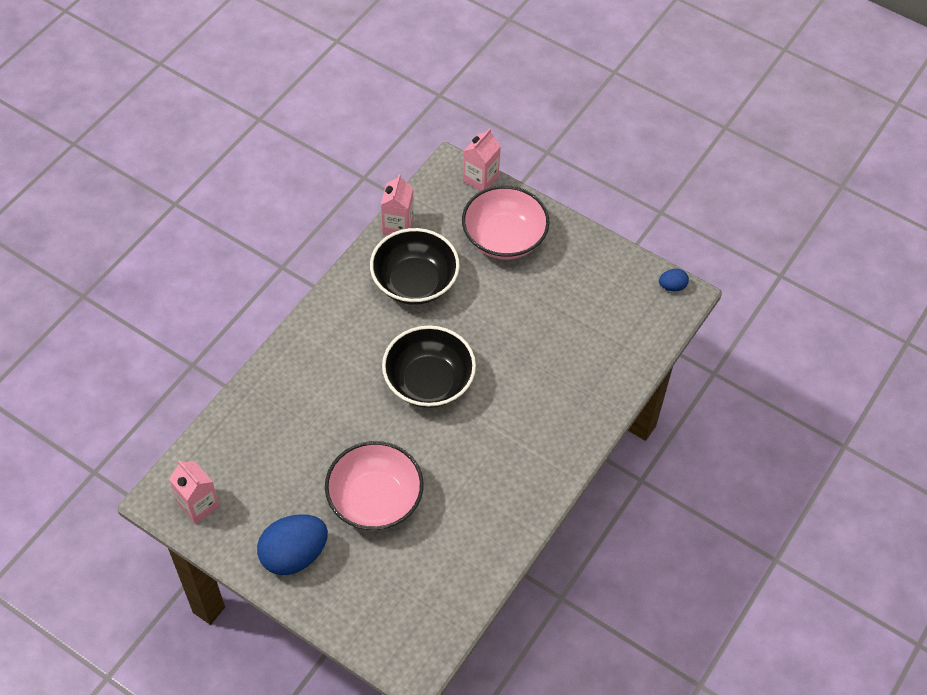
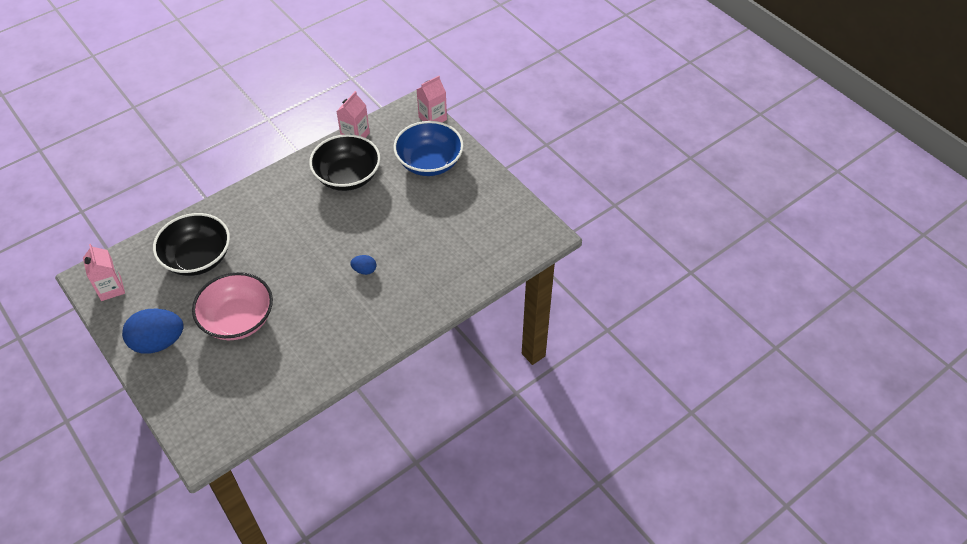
camera: 20 degrees right, 5 degrees down
(429, 381) = (321, 247): black bowl -> black bowl (198, 258)
(504, 238) = (429, 162): pink bowl -> blue bowl
(672, 286) = (543, 226): blue egg -> blue egg (364, 270)

